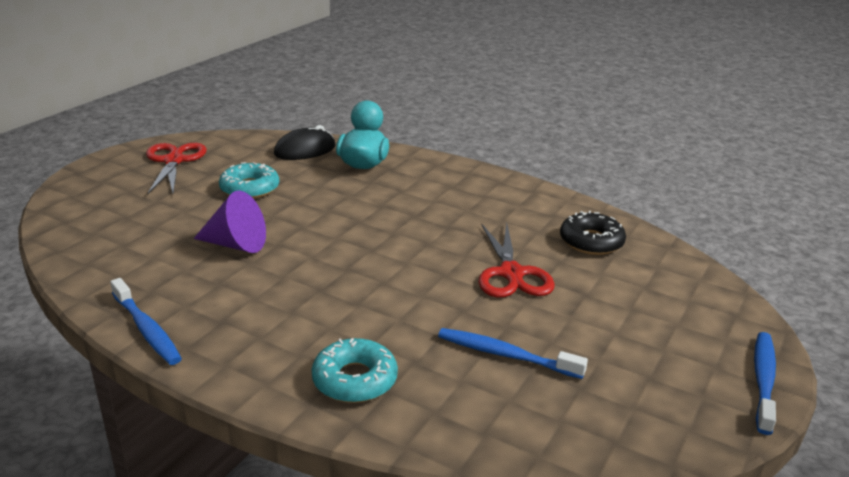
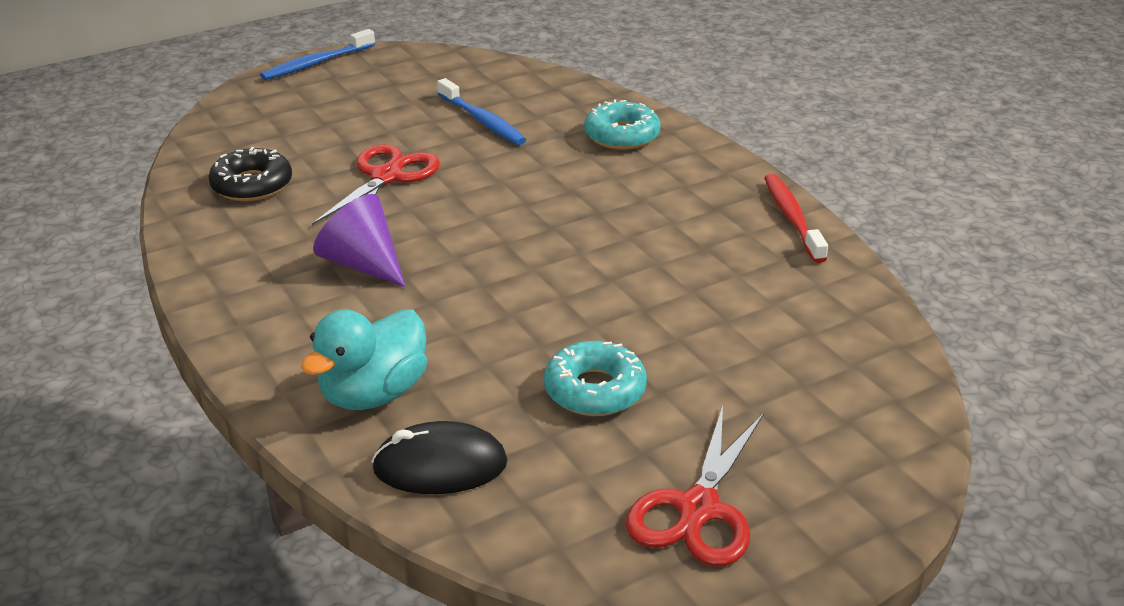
camera: 150 degrees left, 5 degrees up
(147, 329) = (792, 218): blue toothbrush -> red toothbrush
(236, 244) = (662, 292): purple cone -> purple cone (362, 264)

